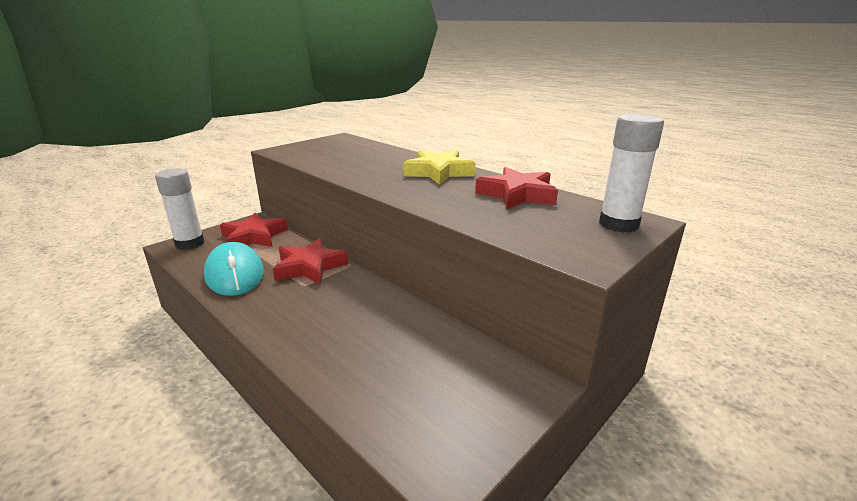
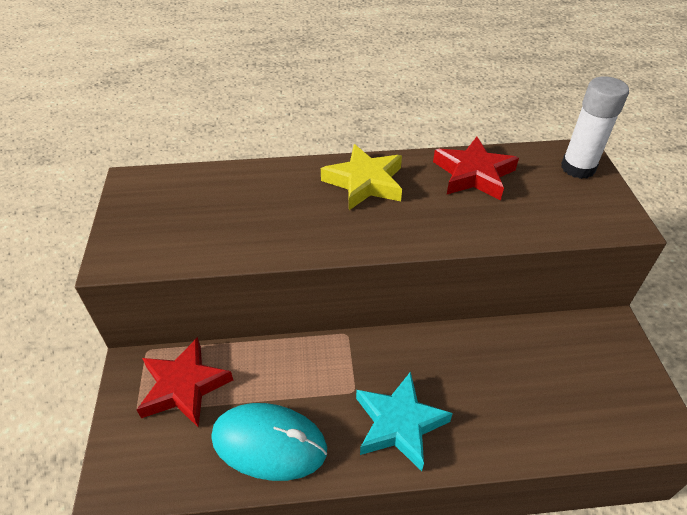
camera: 50 degrees left, 20 degrees up
(190, 243) = (127, 462): white glue stick -> none
(292, 311) = (399, 424): none -> turquoise star
(309, 267) = (318, 369): red star -> none

